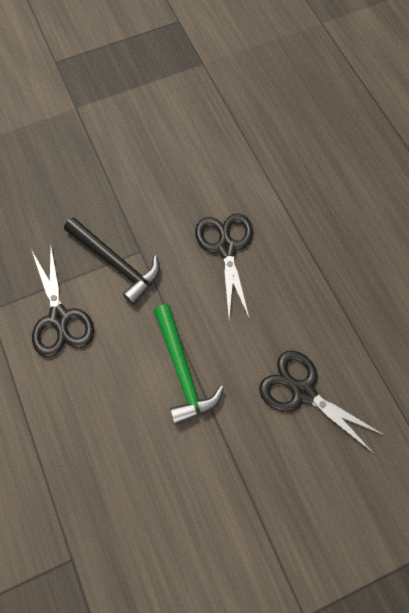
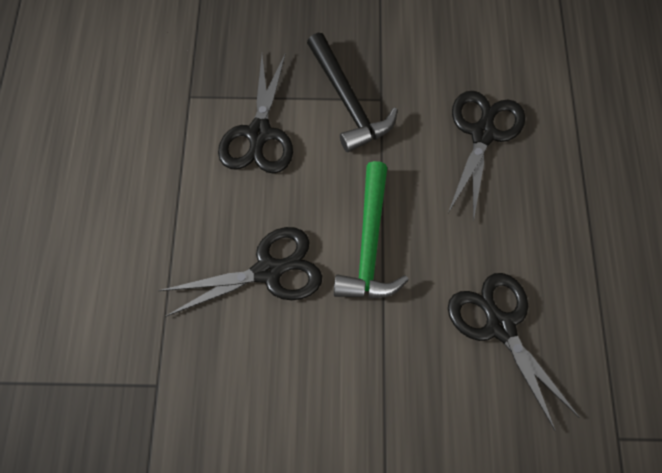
camera: 25 degrees right, 5 degrees down
(116, 427) = (268, 271): none -> black scissors

